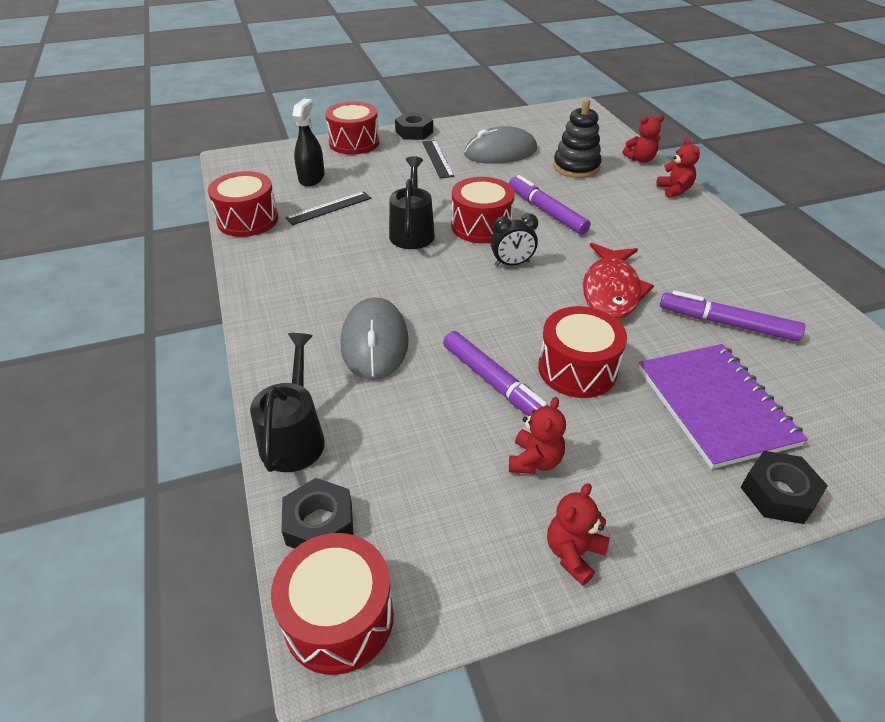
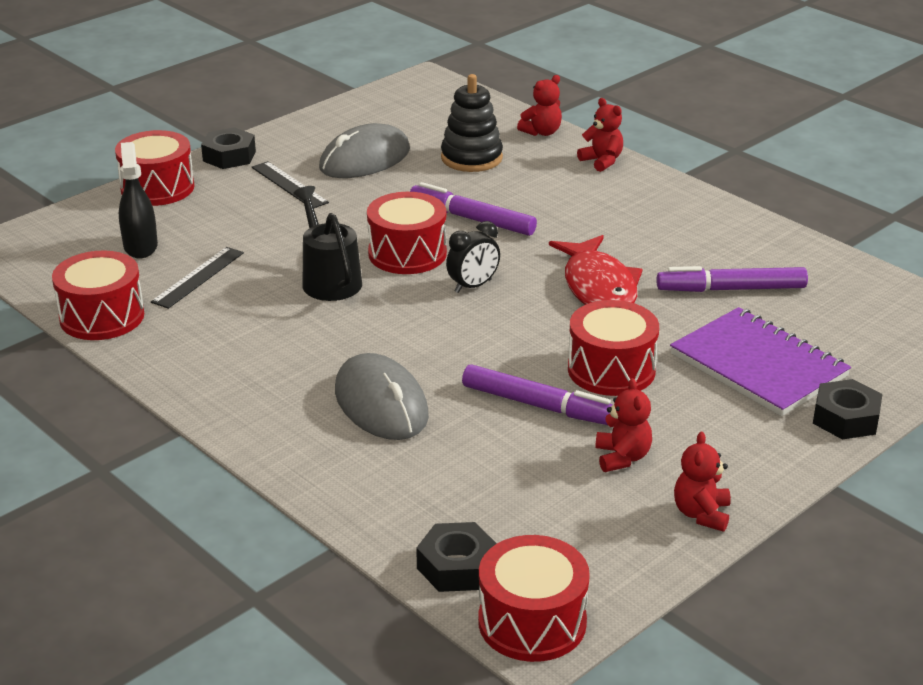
camera: 25 degrees left, 10 degrees down
(294, 436) = (369, 509): black watering can -> none

